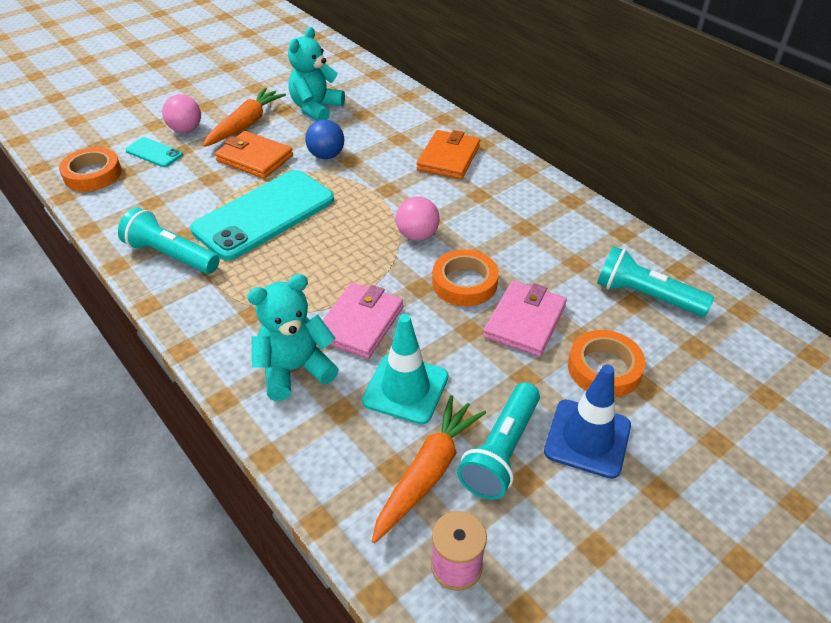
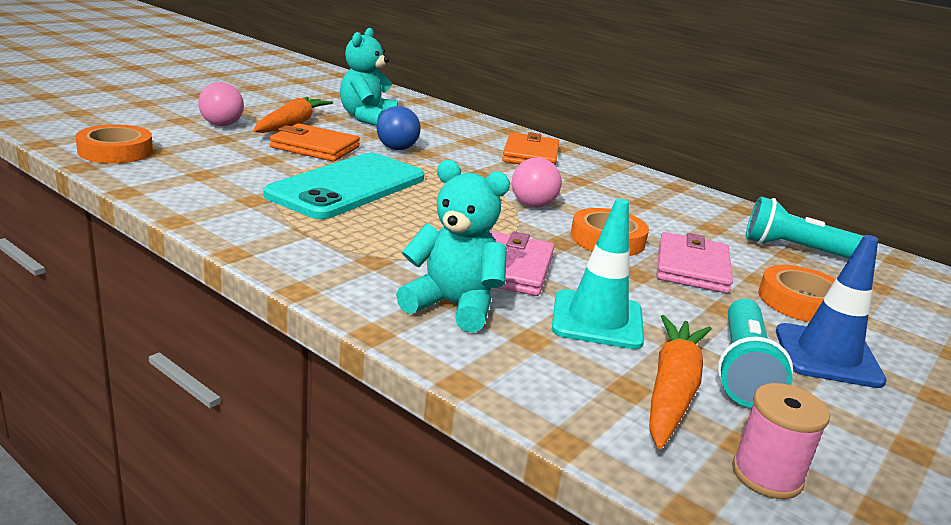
camera: 15 degrees left, 20 degrees down
(154, 153) = (189, 139): turquoise phone -> none
(171, 255) = (246, 214): turquoise flashlight -> none
(295, 369) = (453, 306): turquoise teddy bear -> turquoise teddy bear turned 60 degrees clockwise

